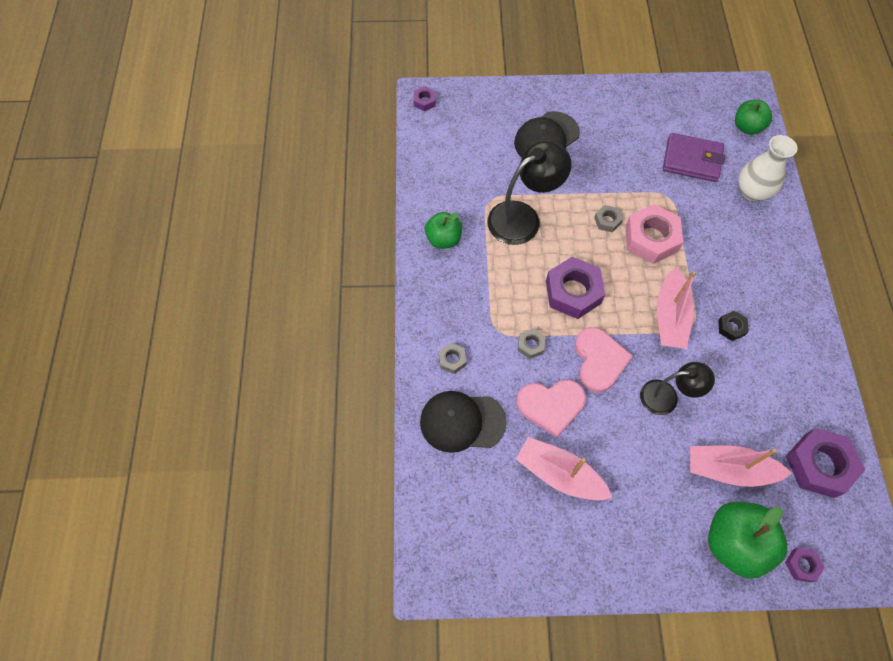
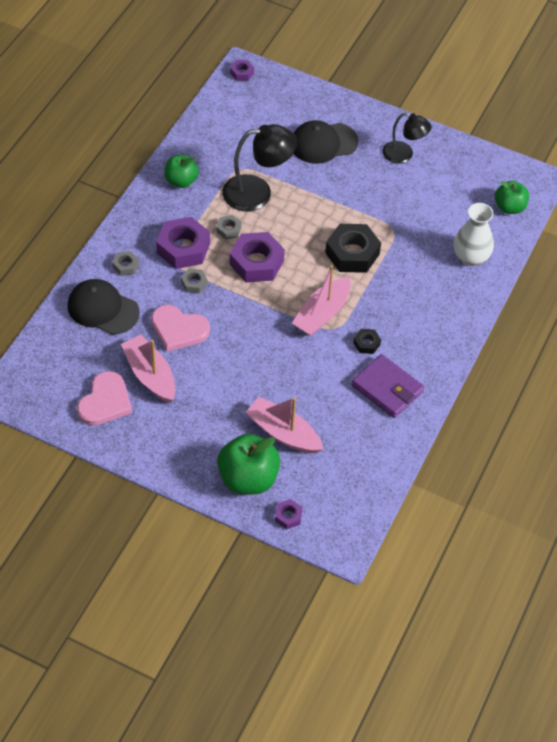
camera: 25 degrees right, 10 degrees down
(599, 360) = (240, 317): pink heart -> pink heart (105, 401)
(607, 221) = (326, 225): grey nut -> grey nut (229, 230)
(651, 238) = (352, 253): pink nut -> black nut
(667, 397) = (274, 365): black lamp -> black lamp (403, 155)
(692, 160) = (437, 211): purple wallet -> purple wallet (387, 388)
(819, 465) = (358, 463): purple nut -> purple nut (183, 248)

